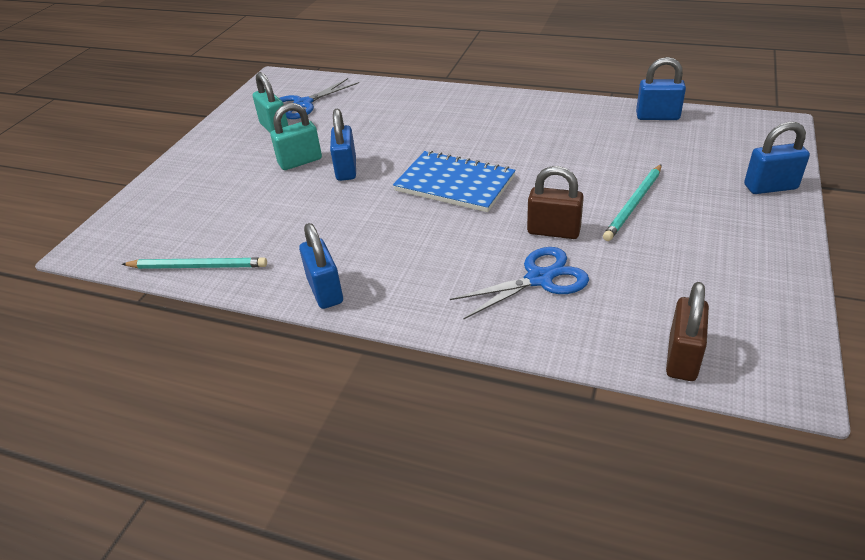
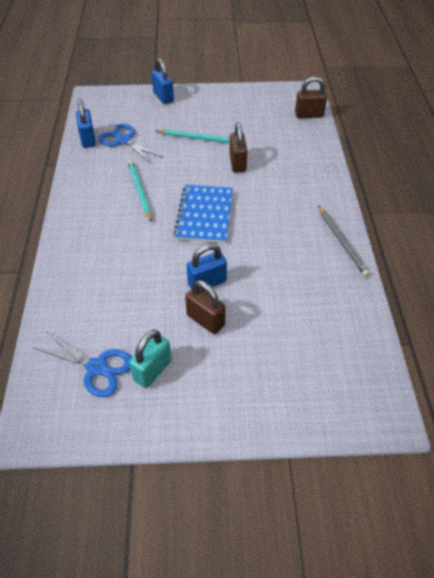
camera: 115 degrees left, 10 degrees up
(198, 266) = (361, 321): turquoise pencil -> turquoise pencil (139, 191)
(300, 161) = (205, 320): turquoise padlock -> brown padlock
(325, 291) = (342, 242): blue padlock -> grey pencil
(539, 279) = (281, 161): blue scissors -> blue scissors (124, 140)

